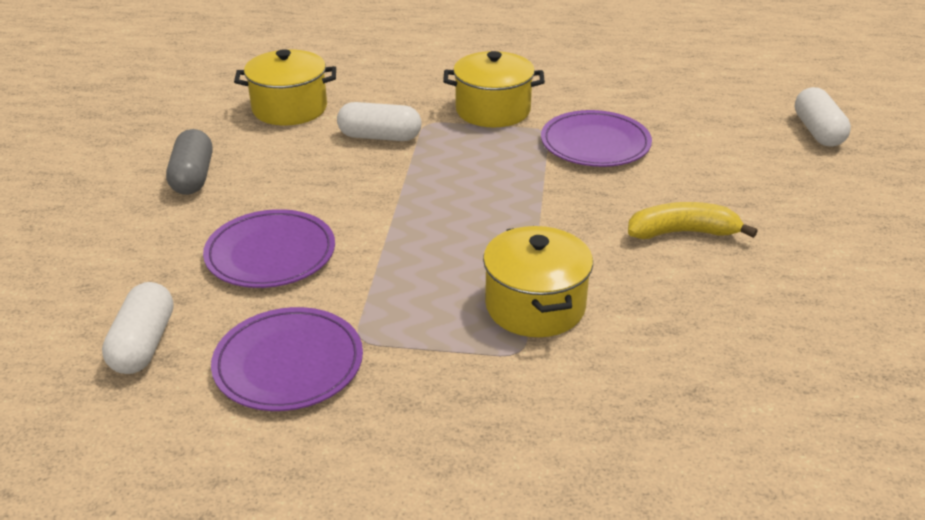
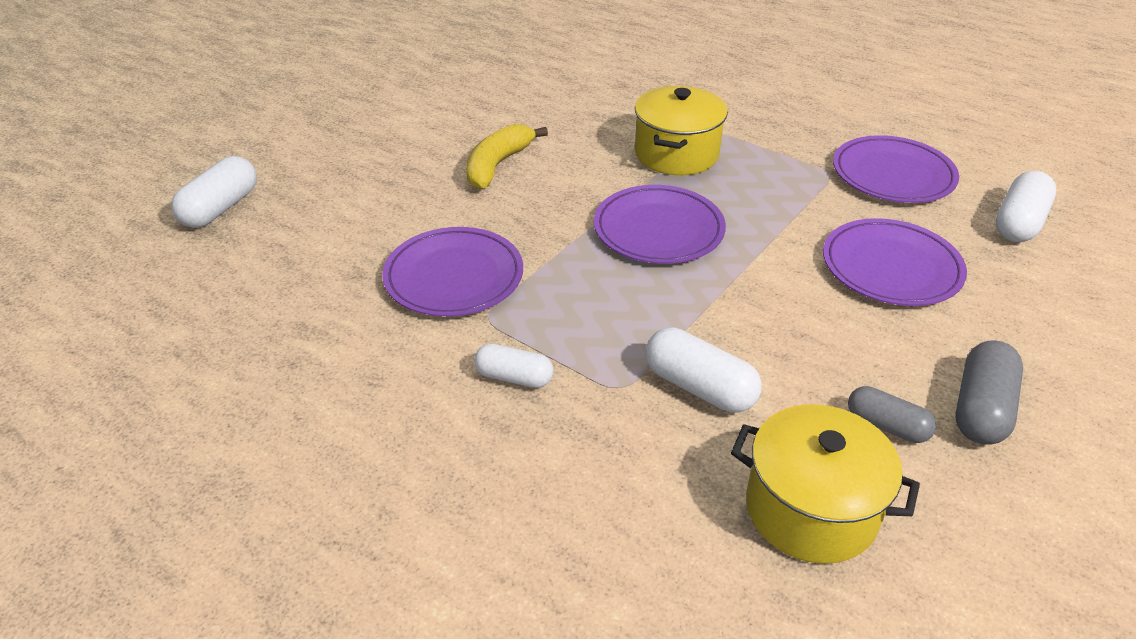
camera: 150 degrees left, 5 degrees up
(255, 152) = (886, 426): none -> grey capsule
(485, 222) = (658, 229): none -> purple plate
(493, 110) = (514, 377): yellow pot -> white capsule
(682, 232) = (497, 165): yellow banana -> yellow banana turned 90 degrees clockwise

